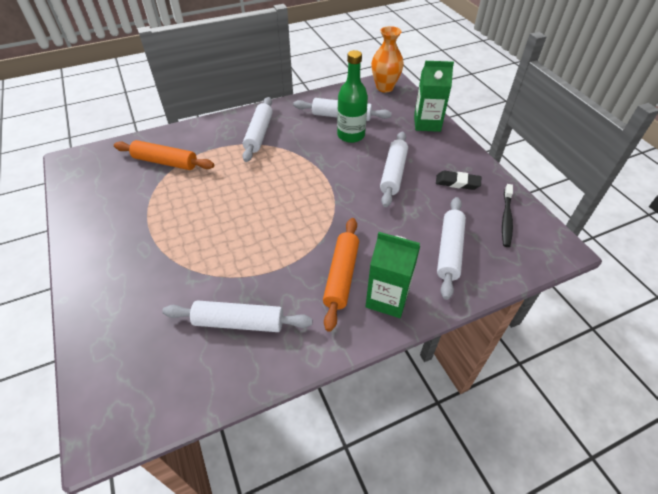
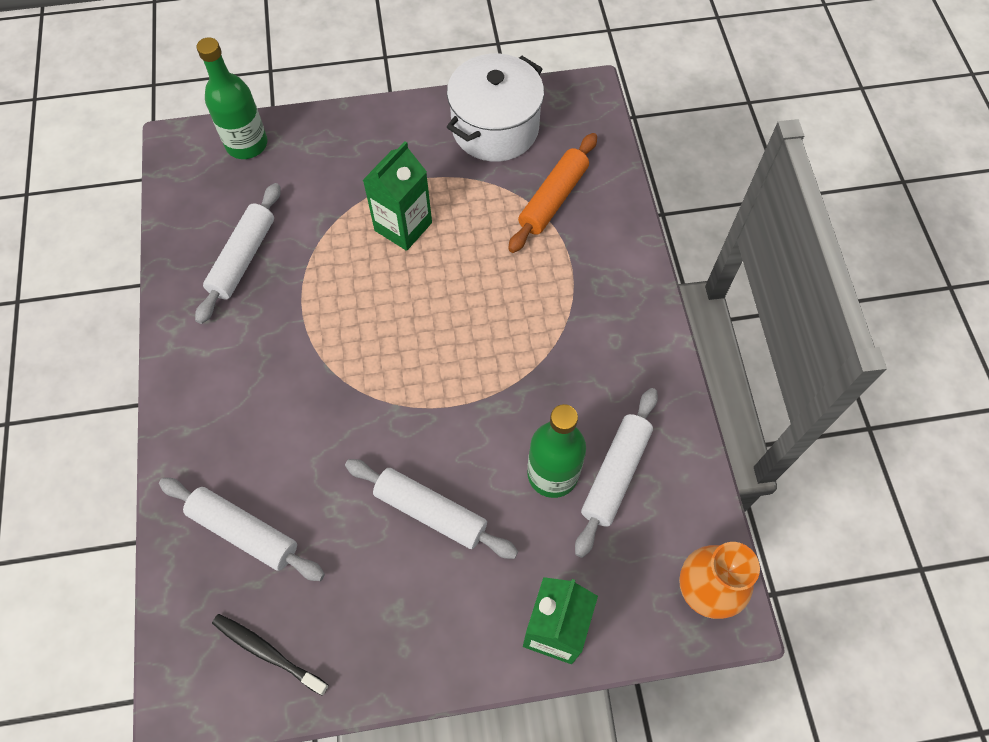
camera: 105 degrees right, 15 degrees up
(100, 199) = (495, 128): none -> white pot
(107, 364) = (247, 144): none -> green bottle
(259, 134) = (592, 329): white rolling pin -> none
(341, 276) = (260, 378): orange rolling pin -> none
(387, 298) = (205, 421): green carton -> green carton (403, 226)
(457, 182) = (375, 611): black eraser -> none

